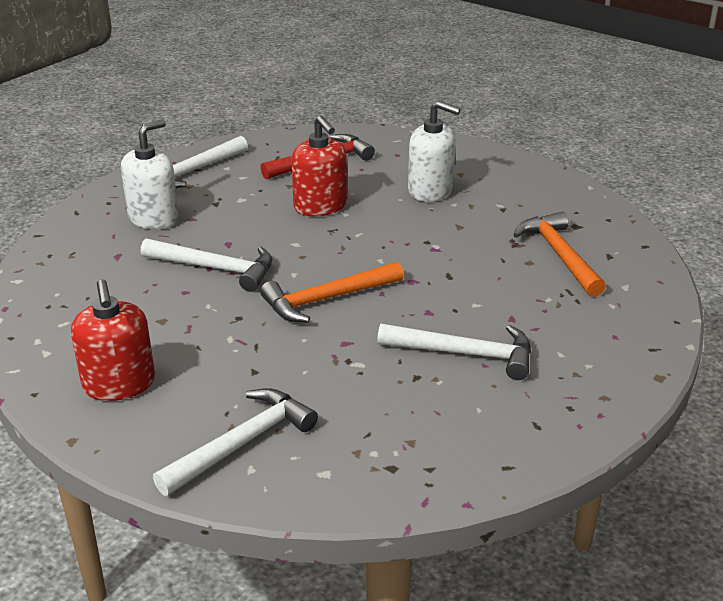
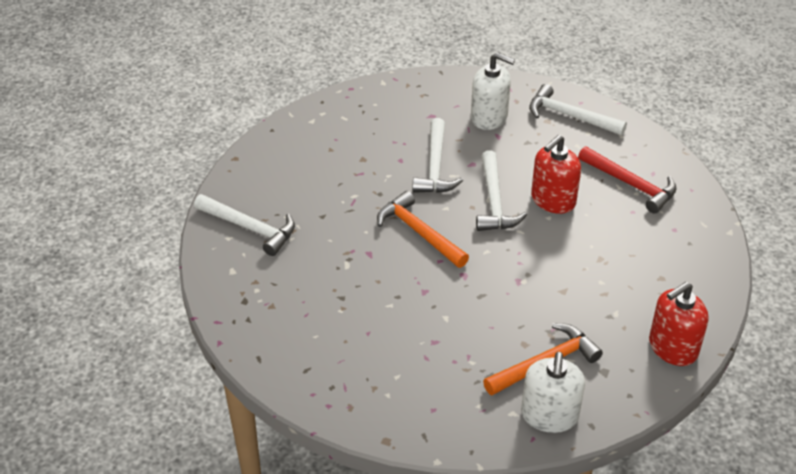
camera: 75 degrees right, 10 degrees up
(119, 384) = (290, 160): red soap dispenser -> red soap dispenser (672, 347)
(430, 190) = (617, 262): white soap dispenser -> white soap dispenser (549, 415)
(465, 354) = (377, 320): white hammer -> white hammer (494, 202)

